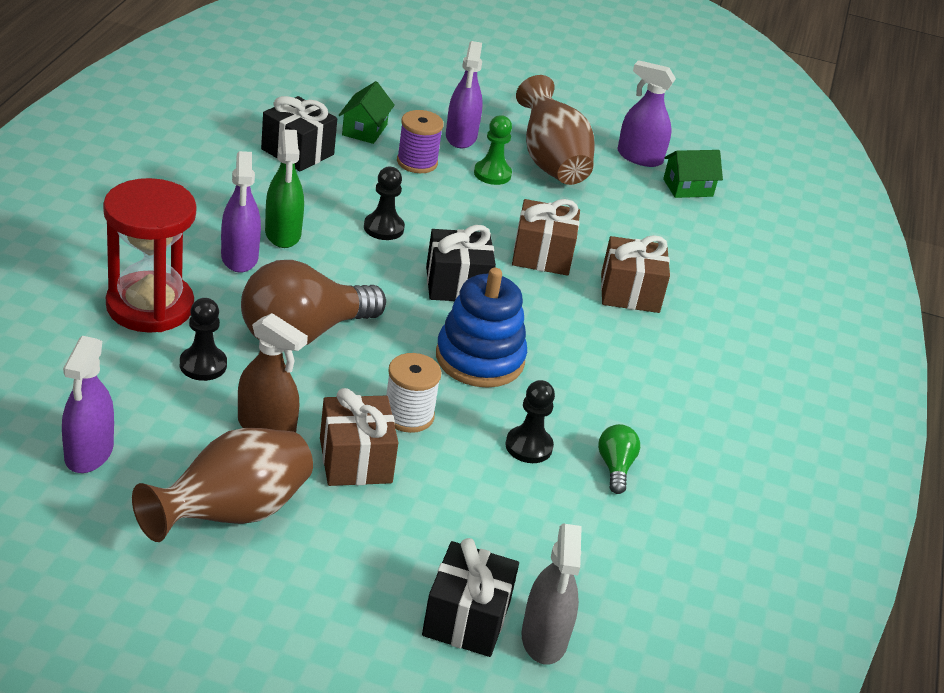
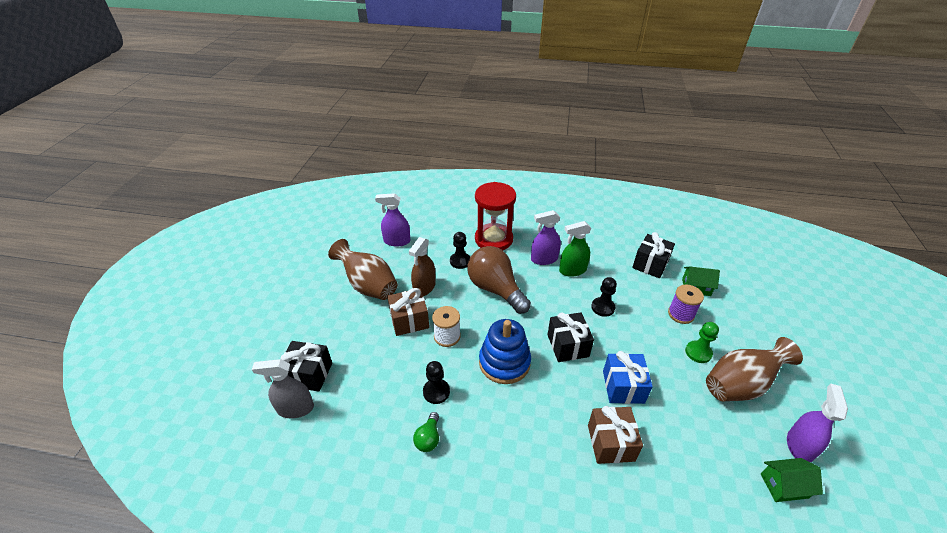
camera: 90 degrees right, 5 degrees up
(461, 137) = (728, 332): purple spray bottle -> none
(542, 255) = (623, 387): brown gift -> blue gift
(615, 467) = (428, 438): green light bulb -> green light bulb turned 105 degrees clockwise
(688, 188) = (784, 486): green house -> green house turned 75 degrees counterclockwise

